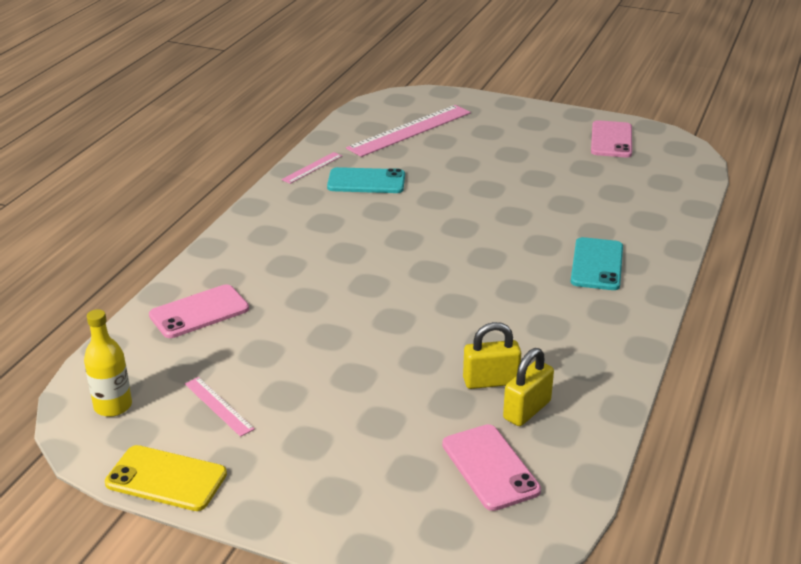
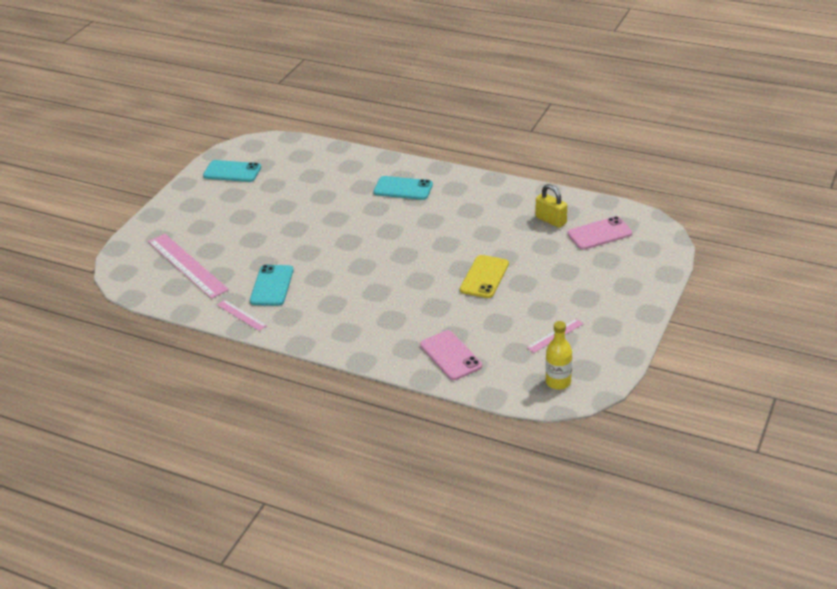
camera: 85 degrees left, 5 degrees up
(166, 479) = (623, 349): yellow phone -> yellow phone (484, 277)
(490, 381) = (525, 232): yellow padlock -> none
(611, 140) = (232, 172): pink phone -> turquoise phone

